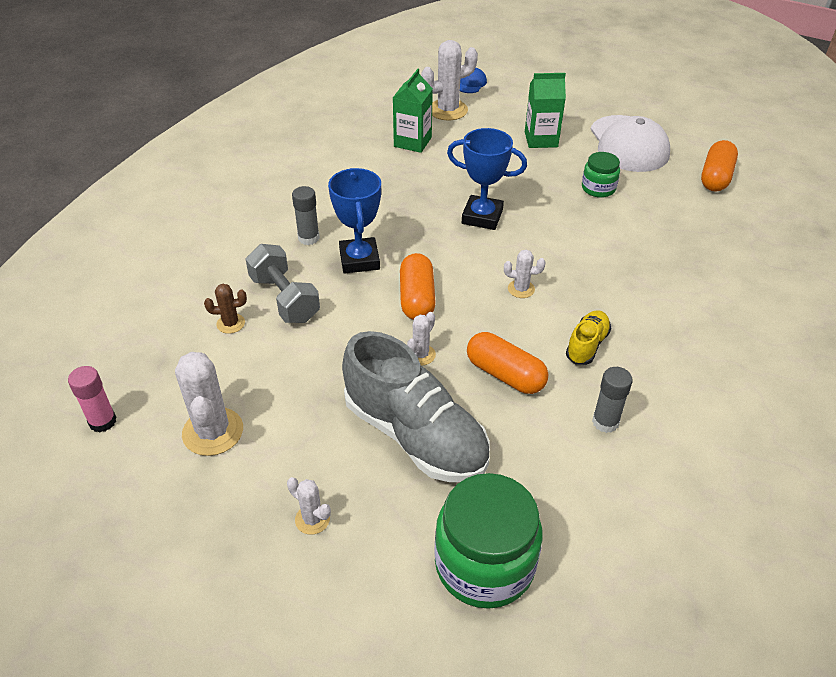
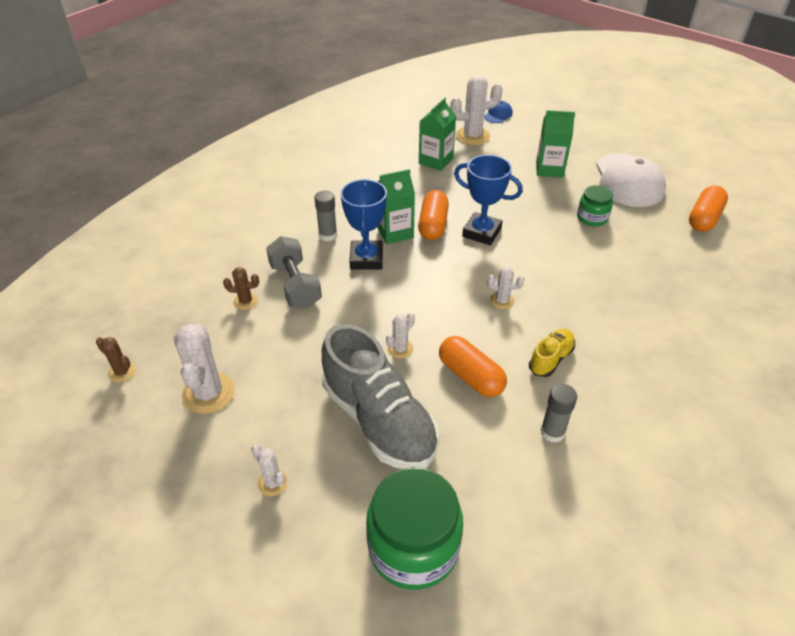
camera: 10 degrees right, 0 degrees up
(102, 421) = (122, 372): pink glue stick -> brown cactus
(385, 227) = (395, 232): none -> green carton
(417, 298) = (408, 298): orange capsule -> orange capsule (433, 225)

